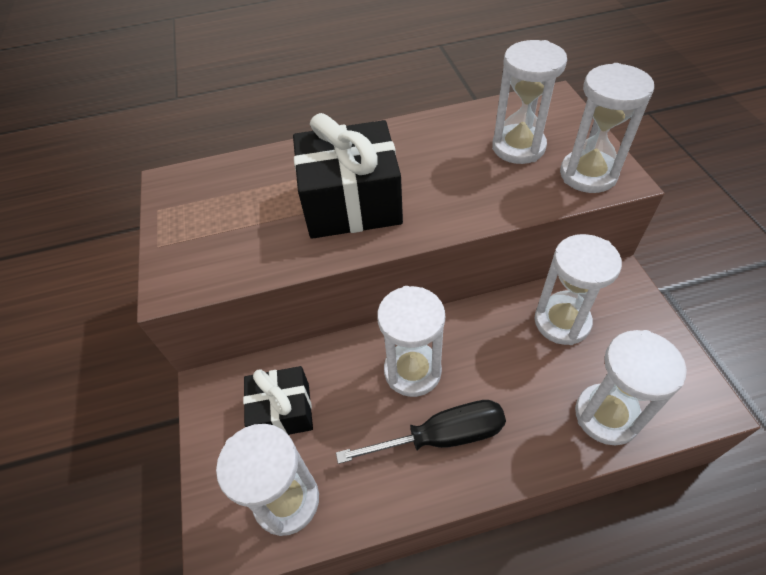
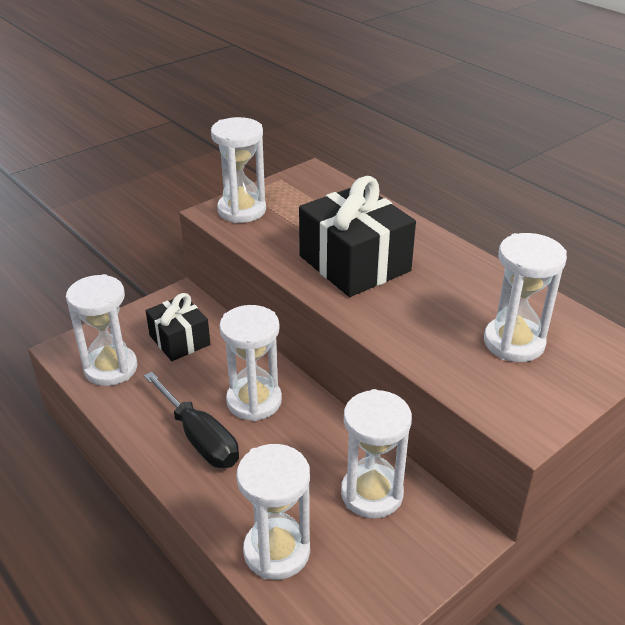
camera: 60 degrees right, 15 degrees down
(588, 174) = (512, 401): white hourglass -> white hourglass (242, 210)

